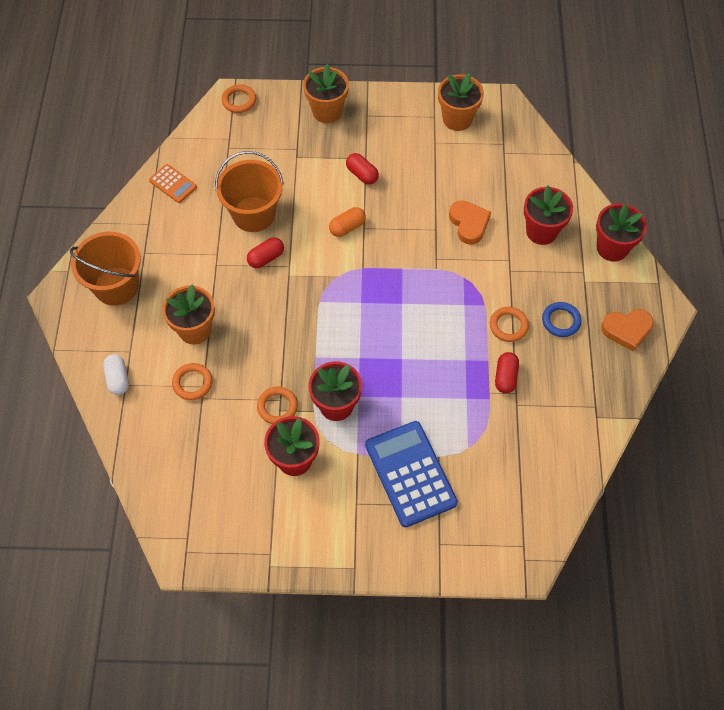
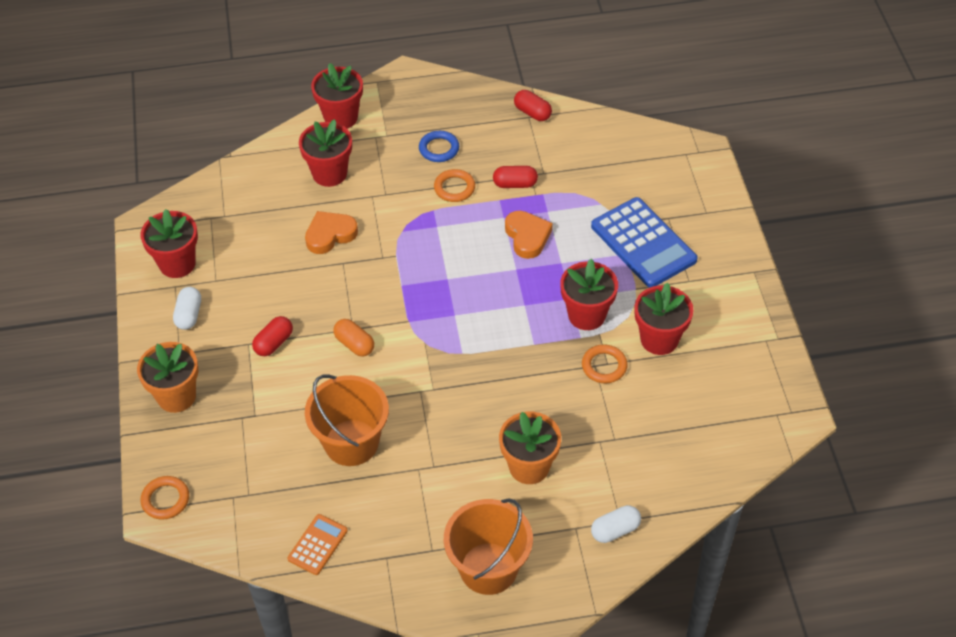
camera: 100 degrees left, 10 degrees down
(192, 383) = (598, 452): orange ring -> none
(266, 258) = (413, 416): red capsule -> red capsule (532, 113)
(403, 123) = (189, 315): none -> white capsule
(410, 474) = (643, 243): blue calculator -> blue calculator turned 90 degrees counterclockwise
(457, 119) = (177, 264): orange flower pot -> red flower pot
(627, 330) = (437, 100): orange heart -> orange heart (527, 236)

